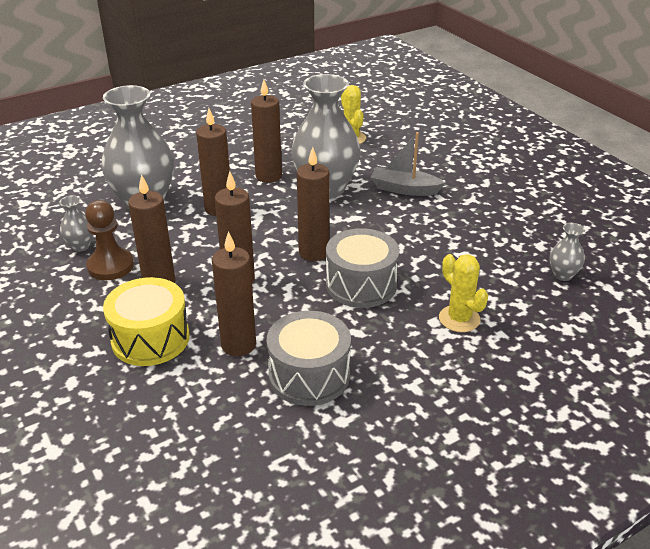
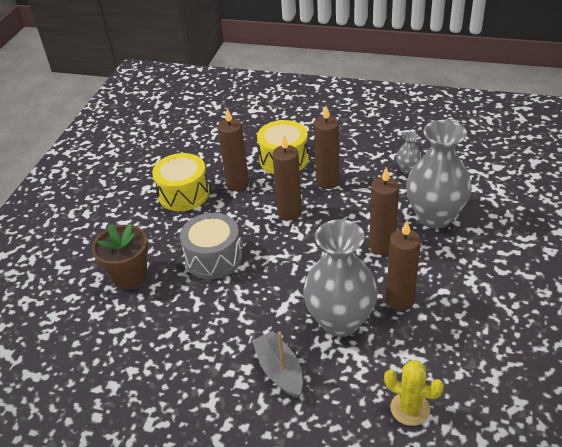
camera: 140 degrees right, 5 degrees up
(110, 266) = (369, 172): brown pawn -> none
(309, 375) = (183, 194): grey drum -> yellow drum
(313, 252) = (271, 259): brown candle -> none
(404, 189) = (279, 371): grey boat -> grey boat turned 90 degrees counterclockwise
(459, 319) = (129, 276): yellow cactus -> brown flower pot
(563, 275) = (78, 364): grey vase -> none

